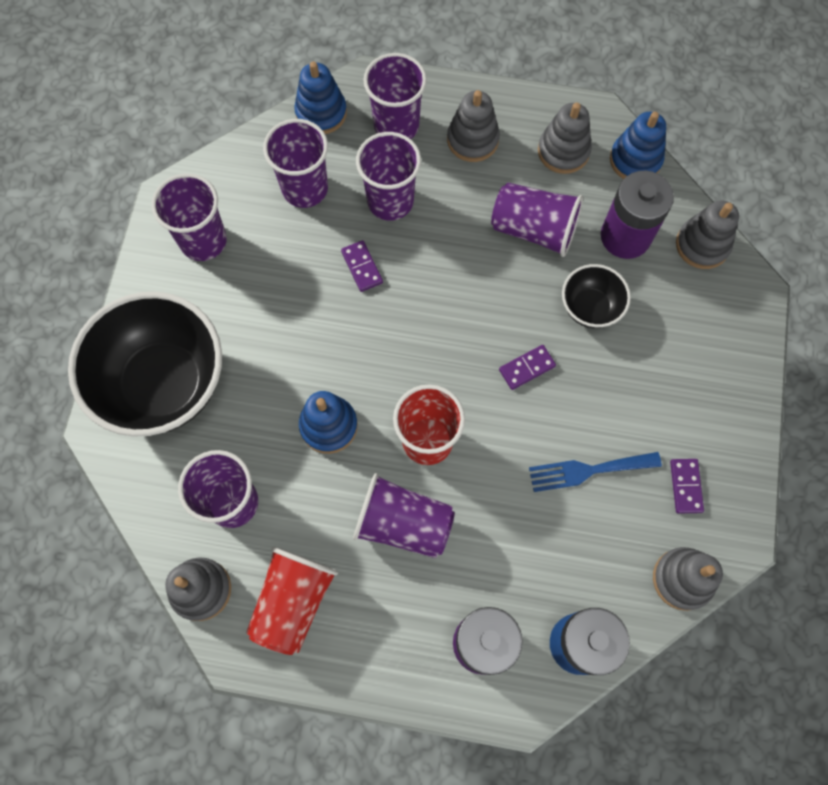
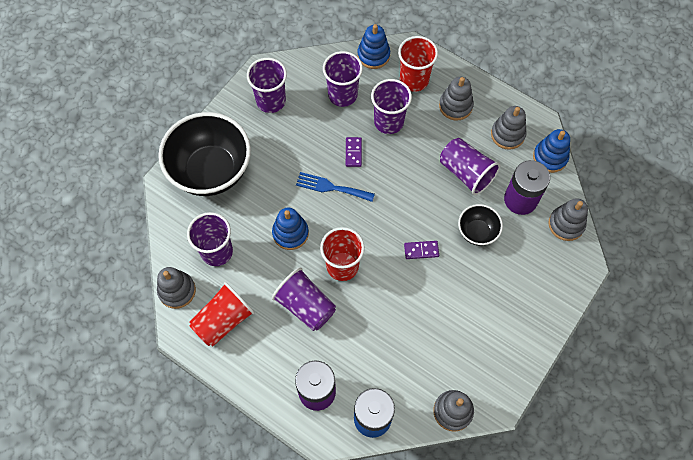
camera: 25 degrees right, 5 degrees down
(396, 126) = (414, 80): purple cup -> red cup
(588, 470) = (428, 324): blue fork -> blue fork (331, 187)
(686, 486) = (482, 359): purple domino -> none

